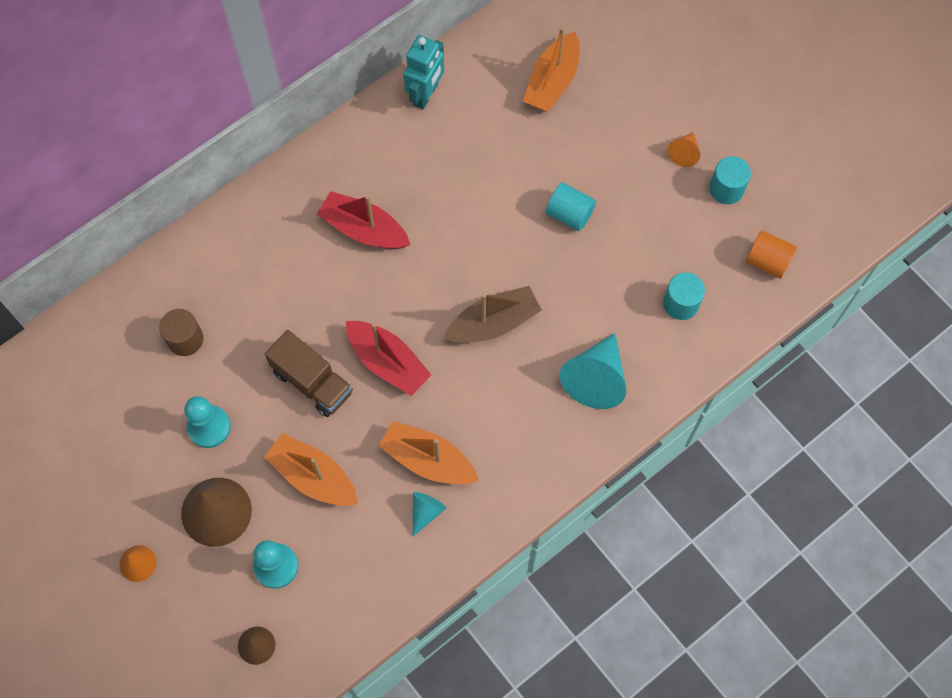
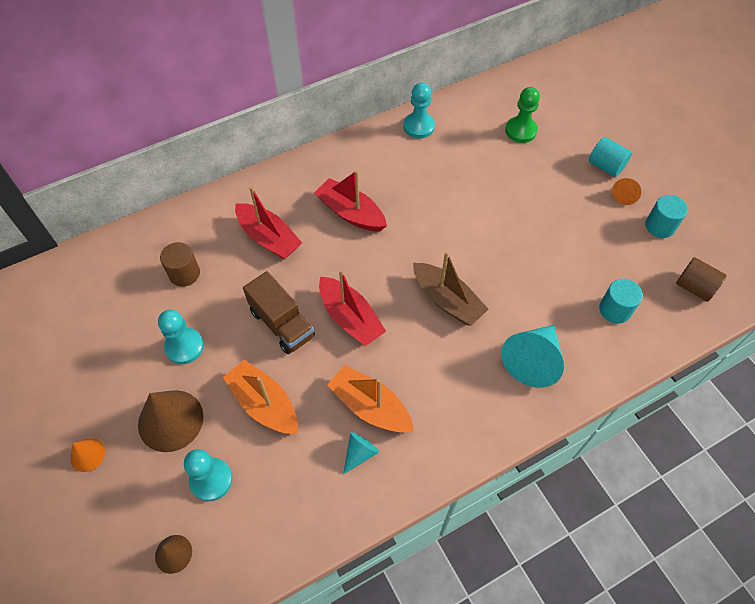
camera: 10 degrees right, 10 degrees down
(273, 278) = (268, 238): none -> red boat
(426, 94) = (418, 126): turquoise robot -> turquoise pawn
(493, 323) = (447, 300): brown boat -> brown boat turned 60 degrees clockwise
(552, 81) = (521, 131): orange boat -> green pawn
(569, 214) = (523, 226): turquoise cylinder -> turquoise cylinder (605, 166)
(767, 261) = (694, 287): orange cylinder -> brown cylinder

